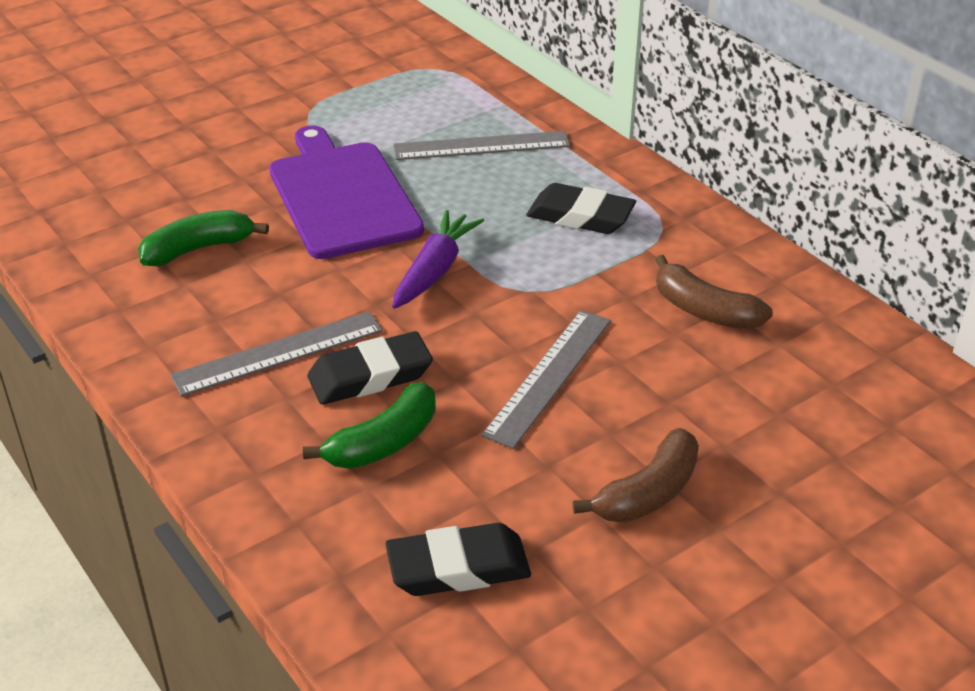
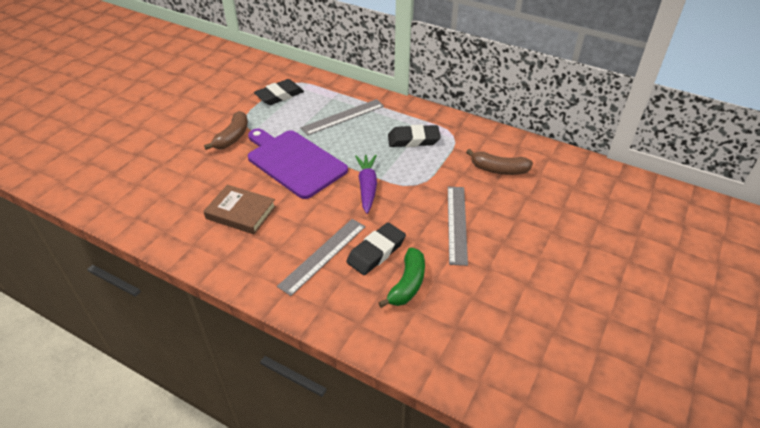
camera: 25 degrees left, 5 degrees up
(198, 249) = (241, 212): green banana -> brown book
(458, 567) = (486, 334): black eraser -> black eraser (279, 95)
(648, 493) = (539, 265): brown banana -> brown banana (232, 137)

